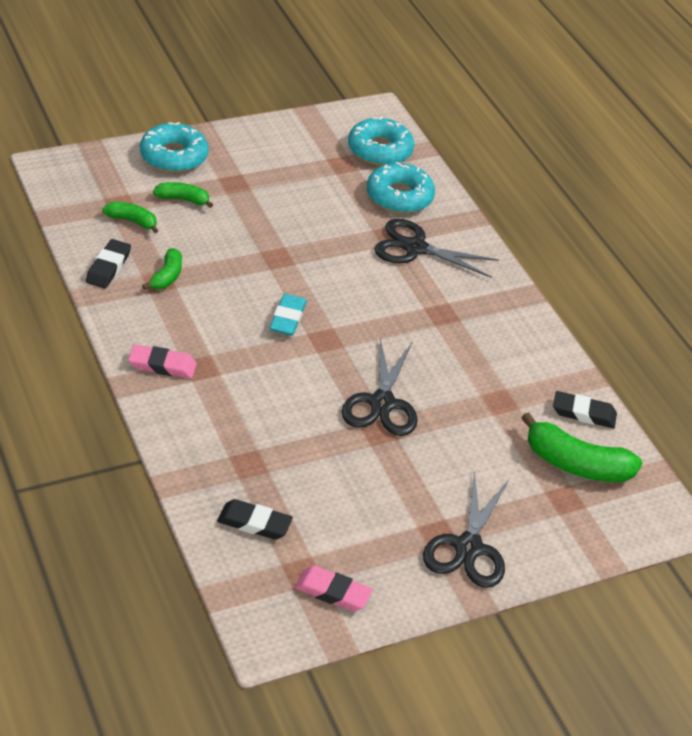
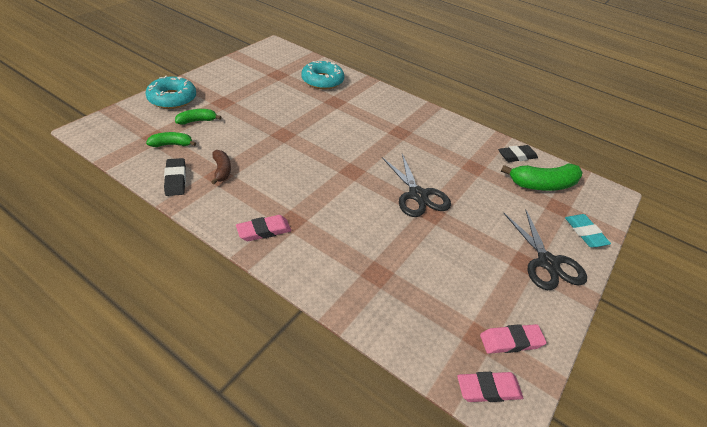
camera: 30 degrees left, 0 degrees up
(167, 276) = (222, 170): green banana -> brown banana
(254, 523) = (418, 317): black eraser -> none
(263, 614) = (488, 389): none -> pink eraser
(287, 318) = (319, 167): turquoise eraser -> turquoise eraser (585, 233)
(380, 150) = (292, 62): turquoise donut -> none
(415, 248) = (354, 103): black scissors -> none

